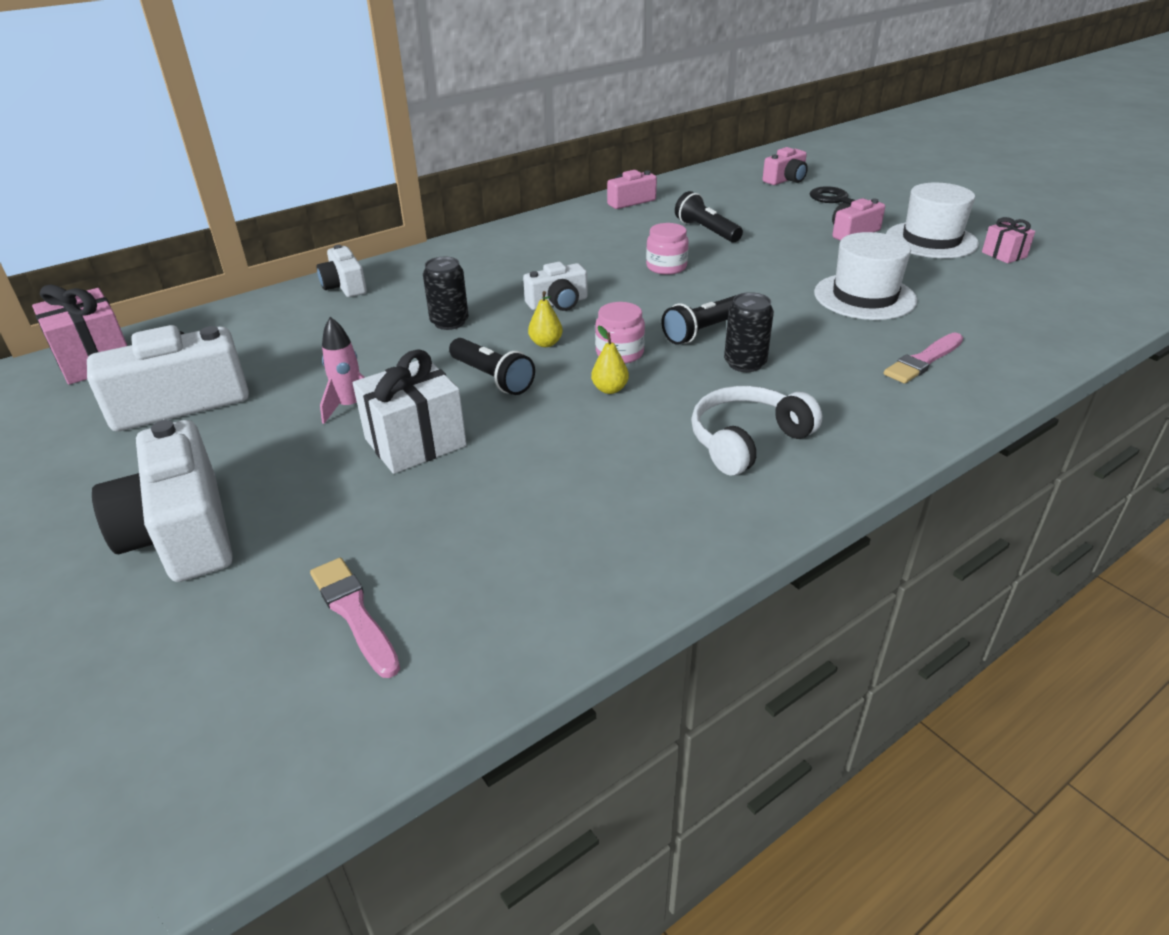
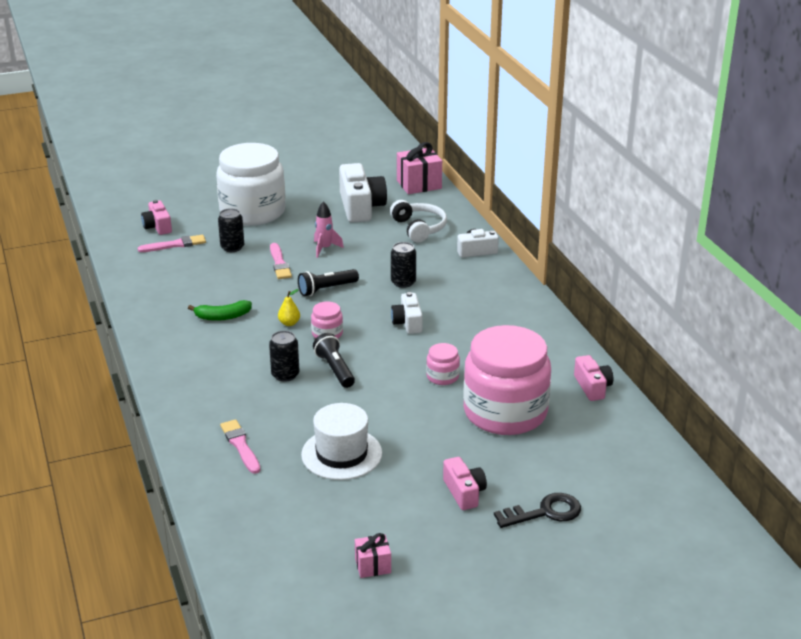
camera: 105 degrees right, 5 degrees down
(182, 532) = (252, 212): white camera -> white jar
(357, 517) = (232, 247): none -> black can
(415, 442) = (279, 263): white gift -> pink brush
(546, 343) = (355, 311): yellow pear -> none
(626, 458) = (222, 317): none -> green banana
(706, 231) = (505, 412): black flashlight -> pink jar
(747, 441) = (209, 355): white headphones -> white headphones (419, 228)
(785, 179) = (623, 497): pink camera -> pink camera (158, 226)
(931, 240) = (425, 534): white hat -> none

